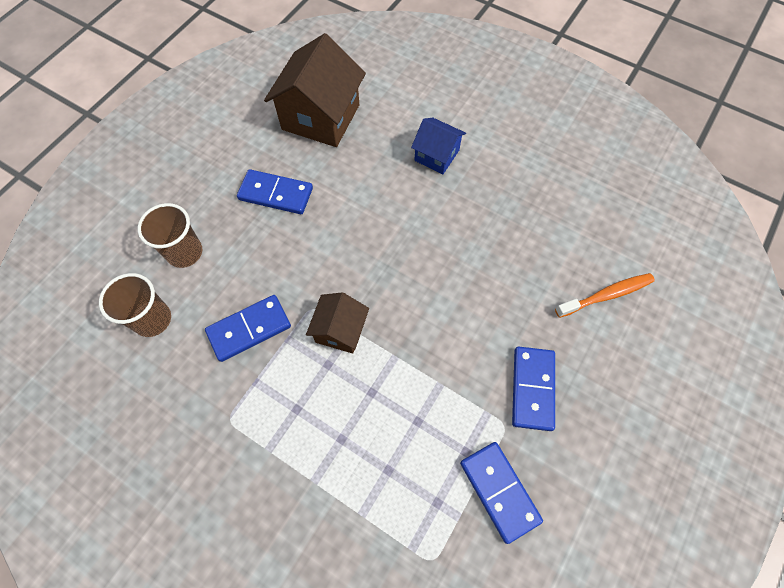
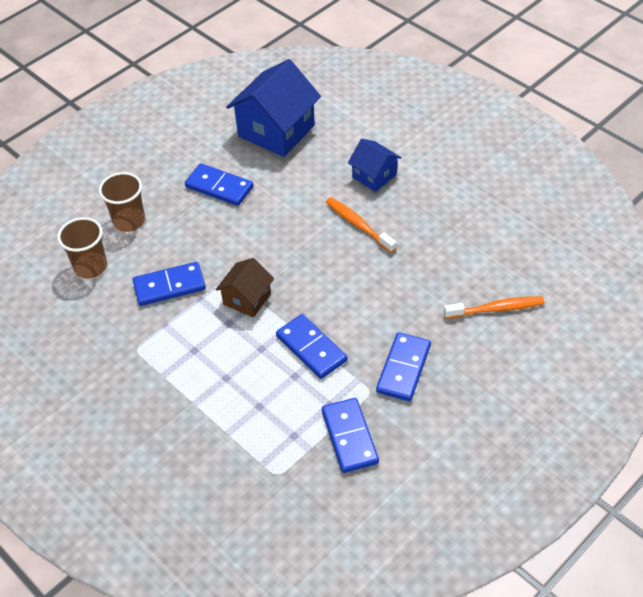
camera: 15 degrees right, 15 degrees down
(321, 117) = (276, 131): brown house -> blue house
(426, 382) = (311, 348): none -> blue domino
(436, 217) = (358, 225): none -> orange toothbrush

